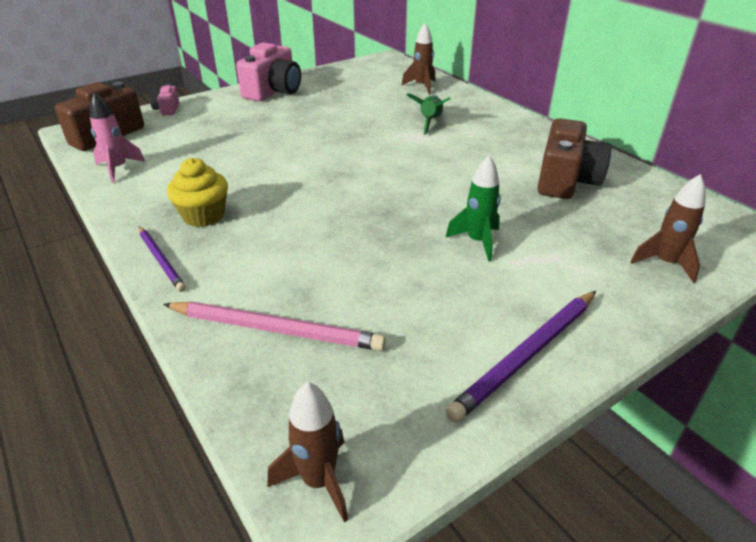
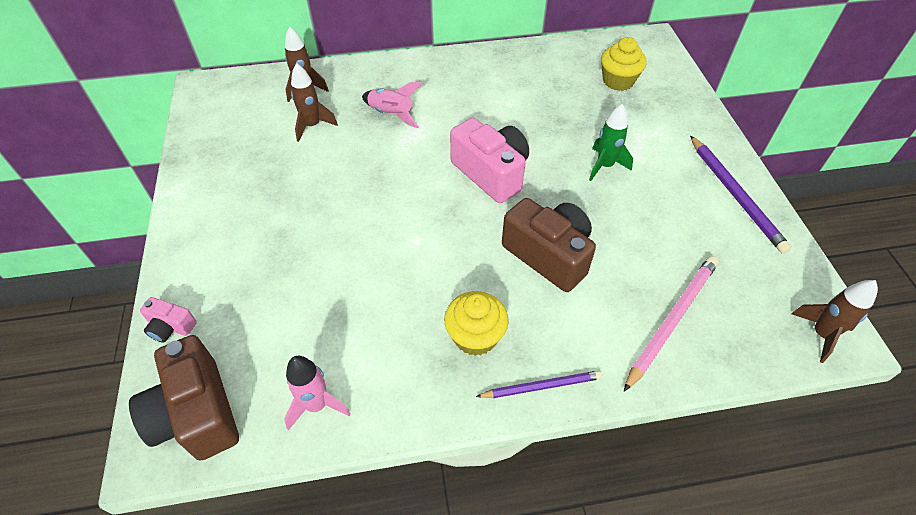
camera: 65 degrees left, 15 degrees up
(273, 91) = (208, 207): pink camera -> pink camera (491, 173)
(430, 122) = (391, 114): green rocket -> pink rocket
(566, 180) = (544, 84): brown camera -> brown camera (549, 255)
(636, 224) = (618, 81): none -> yellow cupcake
(665, 263) = (666, 92): brown rocket -> brown rocket (312, 126)

